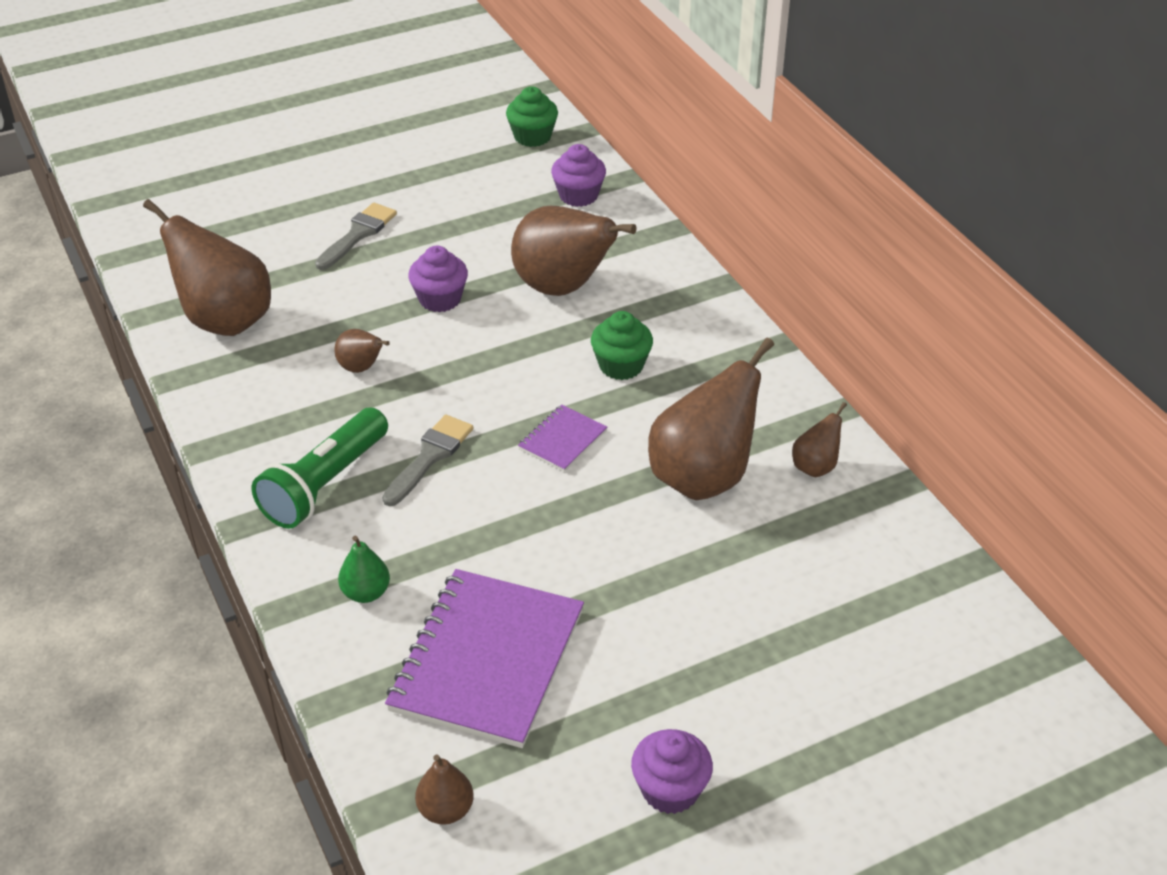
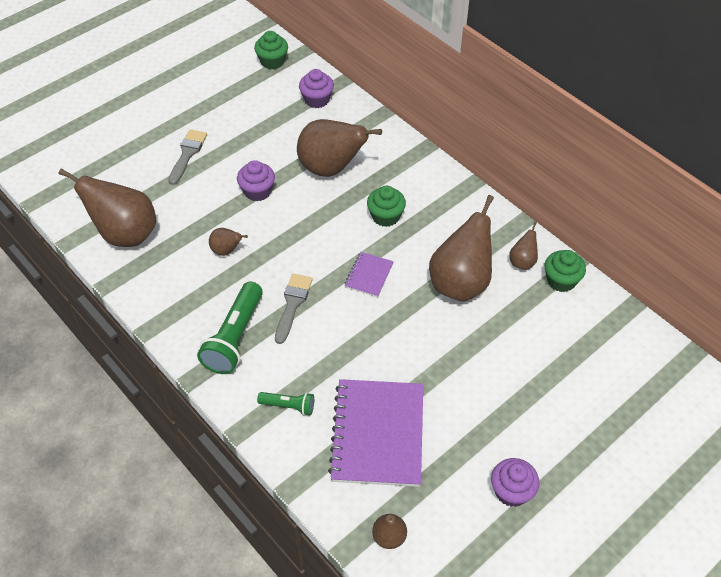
camera: 15 degrees left, 10 degrees up
(366, 593) = (288, 406): green pear -> green flashlight
(869, 505) = (561, 280): none -> green cupcake

